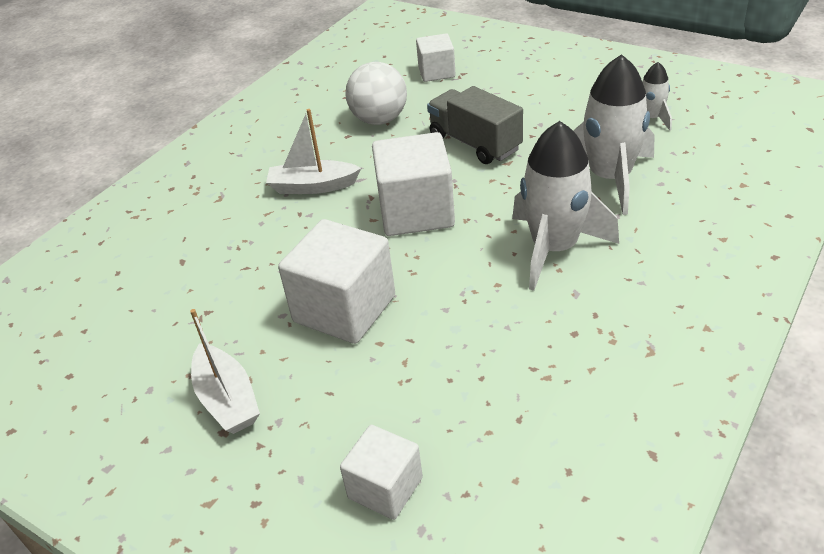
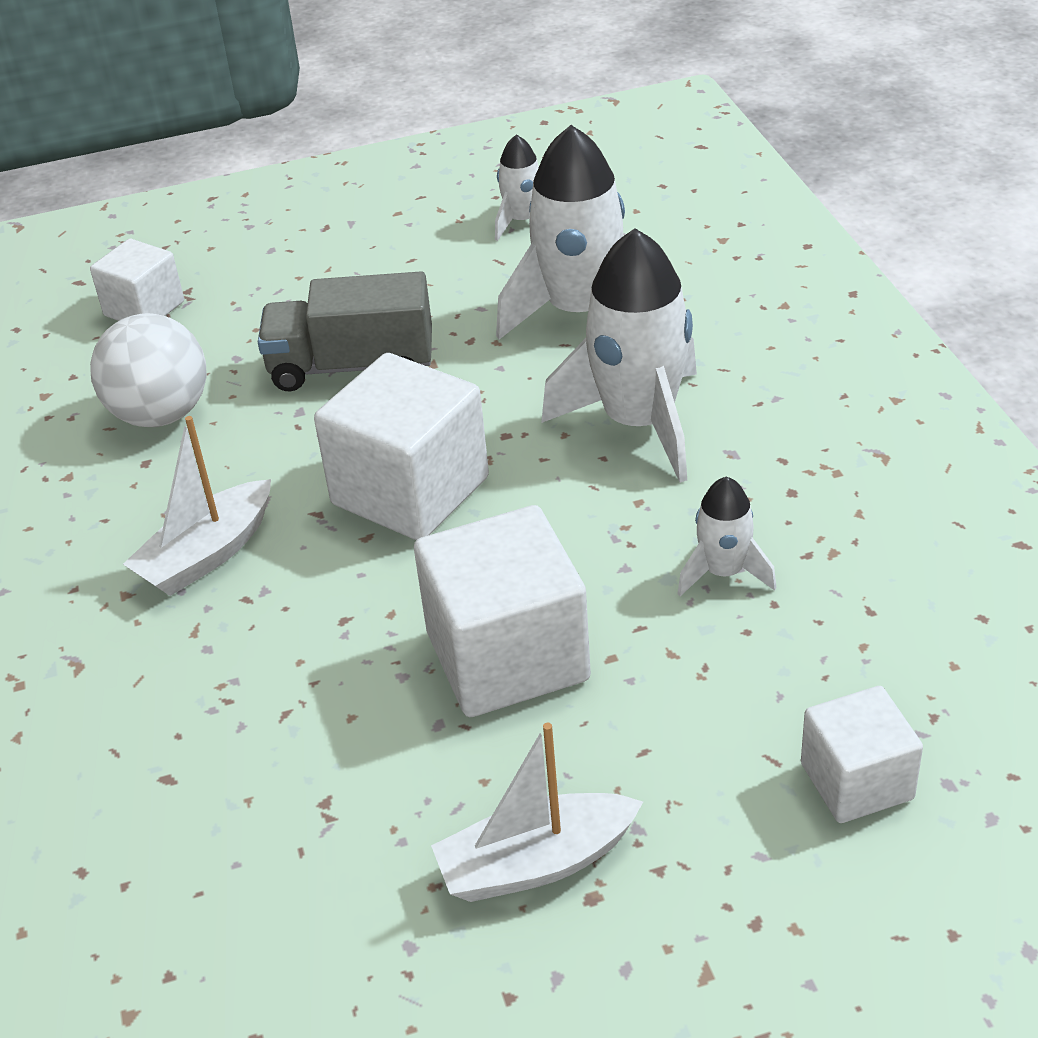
camera: 50 degrees left, 0 degrees up
(227, 399) = (536, 863): white boat -> white boat turned 150 degrees clockwise
(482, 345) = (724, 572): none -> white rocket

